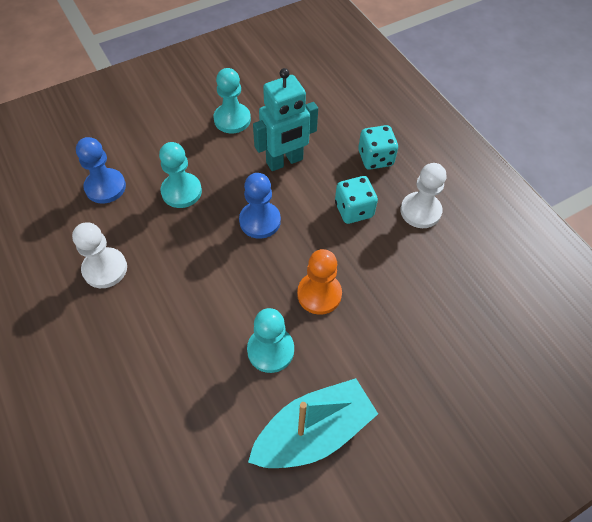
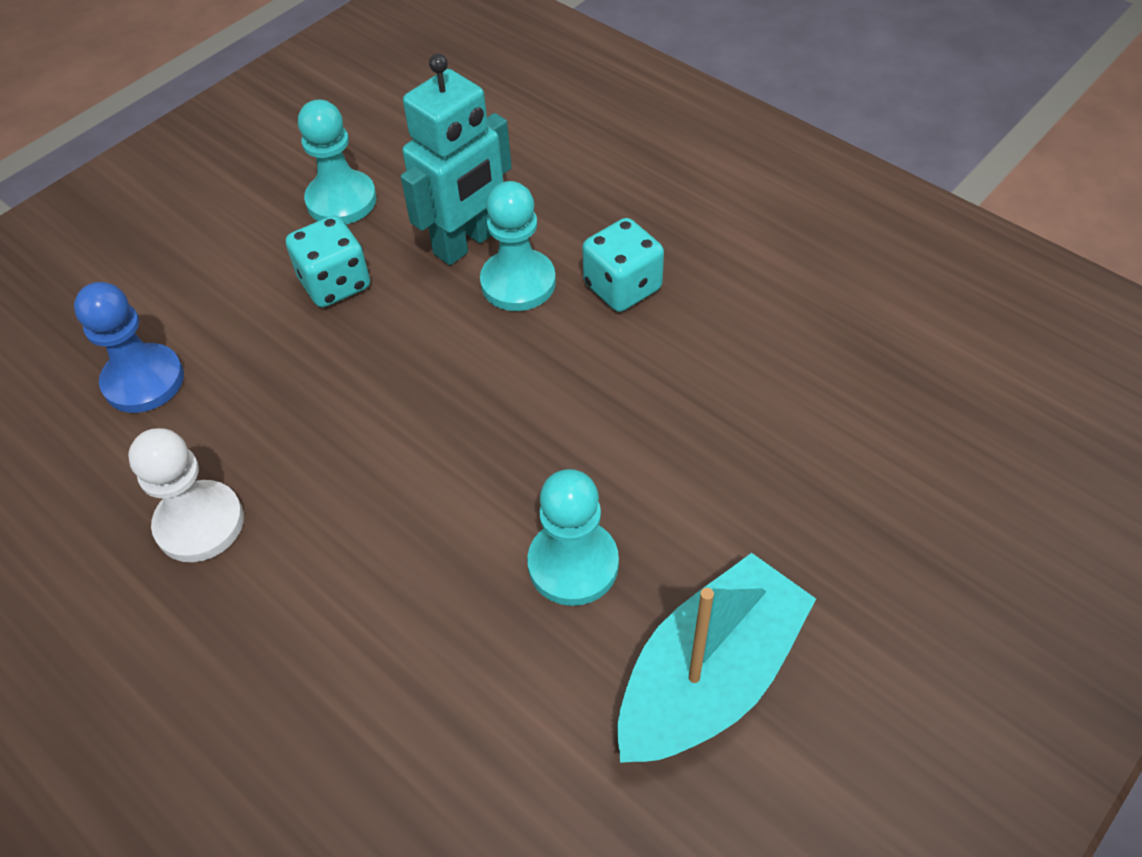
camera: 15 degrees left, 5 degrees down
(181, 191) = (295, 346): turquoise pawn -> turquoise pawn (518, 283)
(260, 221) = (462, 354): blue pawn -> none
(319, 294) = (620, 443): orange pawn -> none
(375, 158) = (624, 194): turquoise dice -> turquoise dice (335, 283)
(420, 211) = (737, 256): white pawn -> none

